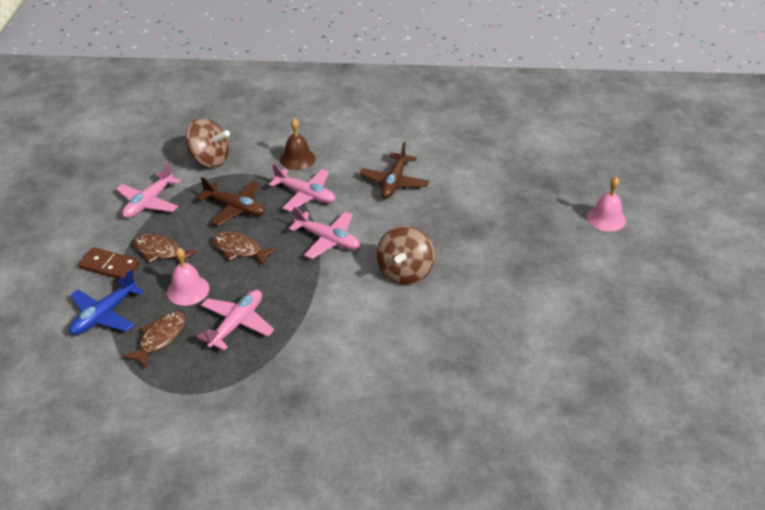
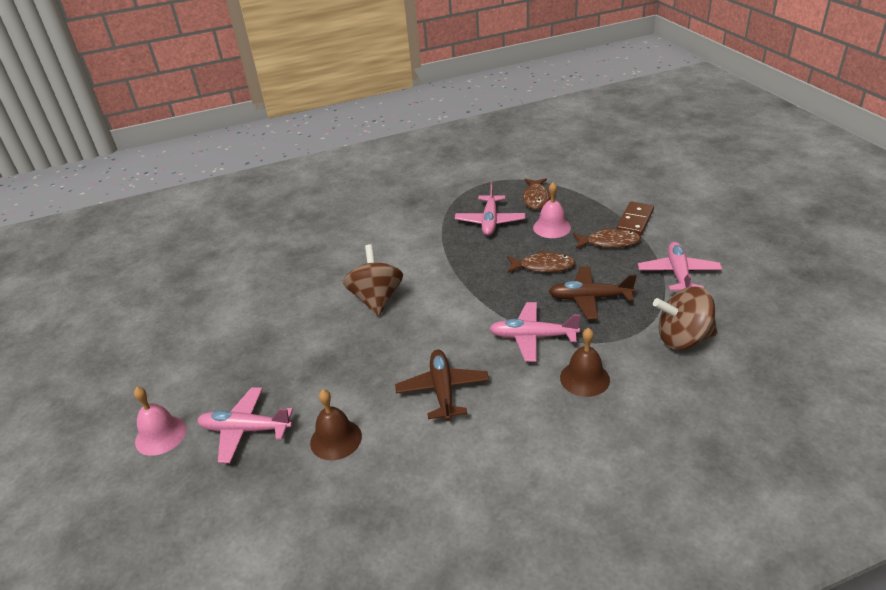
camera: 160 degrees right, 5 degrees down
(104, 315) = (593, 196): blue plane -> none
(109, 266) = (635, 220): brown domino -> brown domino turned 60 degrees counterclockwise
(328, 240) = (470, 302): pink plane -> pink plane (245, 430)
(480, 177) = (336, 439): none -> brown bell

